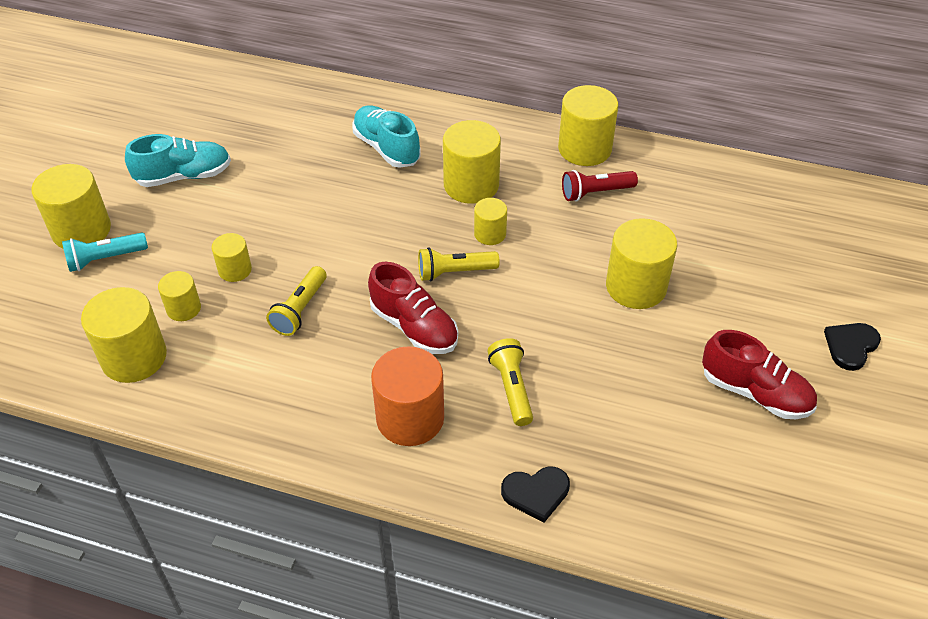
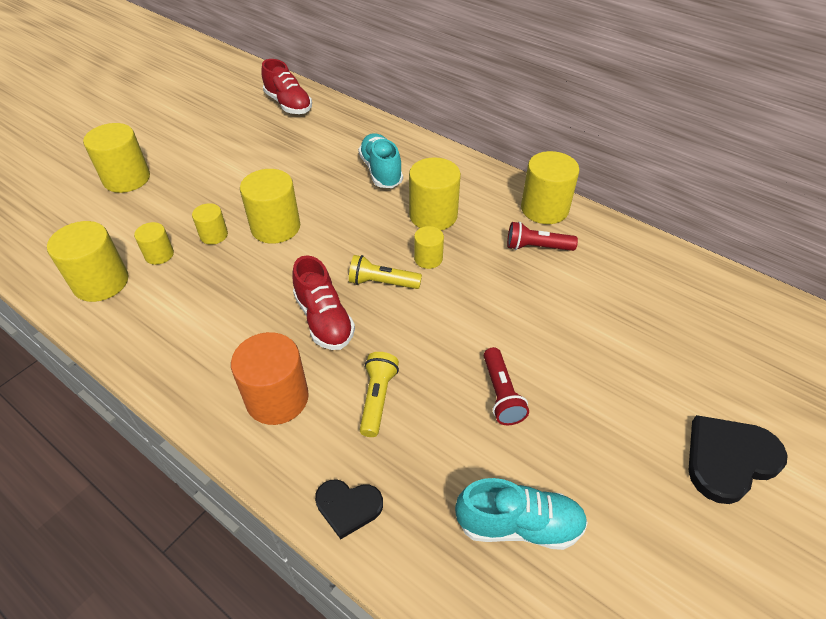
camera: 20 degrees right, 0 degrees up
(105, 259) = (129, 203): turquoise flashlight -> none
(184, 176) = (220, 157): turquoise shoe -> turquoise shoe (519, 525)
(300, 310) = (243, 280): yellow flashlight -> none
(628, 349) = (501, 394): none -> red flashlight
(636, 287) = (535, 339): yellow cylinder -> yellow cylinder (275, 227)
(755, 393) = (607, 476): red shoe -> red shoe (288, 104)
(850, 346) = (729, 459): black heart -> black heart, size x1.60

